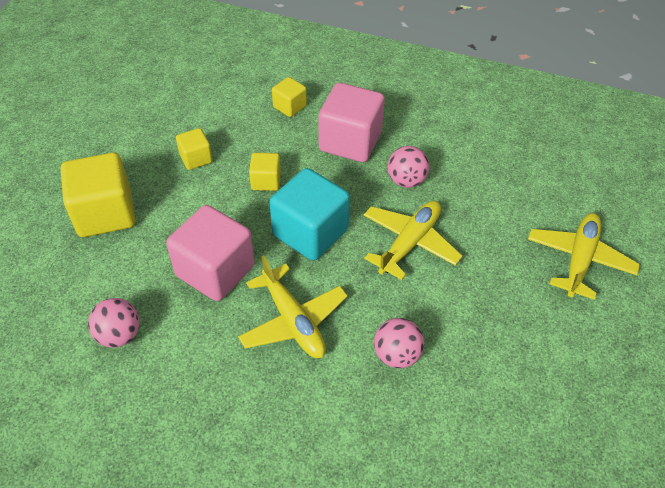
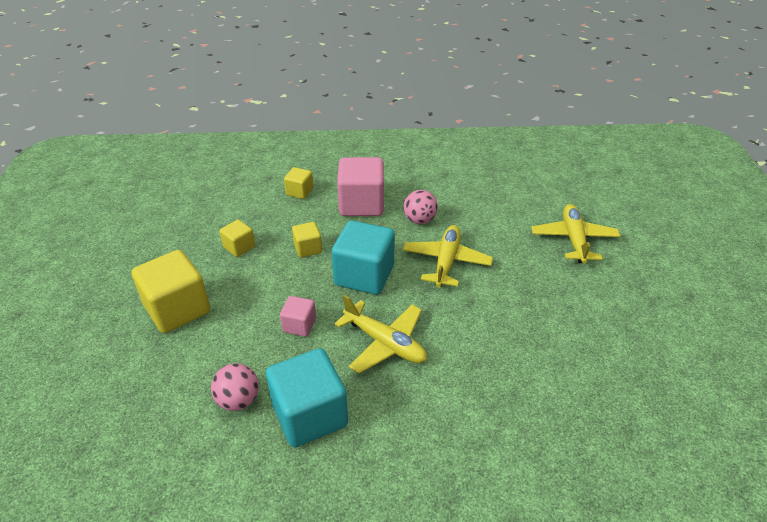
camera: 20 degrees left, 10 degrees down
(179, 375) = (310, 415): none -> turquoise cube
(215, 271) = (299, 325): pink cube -> pink cube, size x0.51
(397, 355) = (480, 342): pink ball -> none

